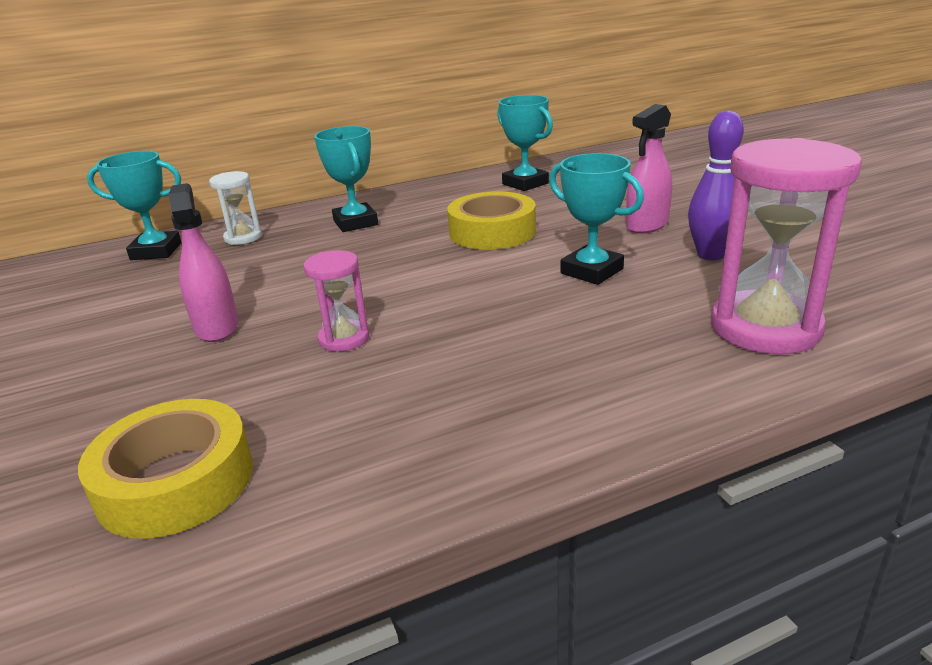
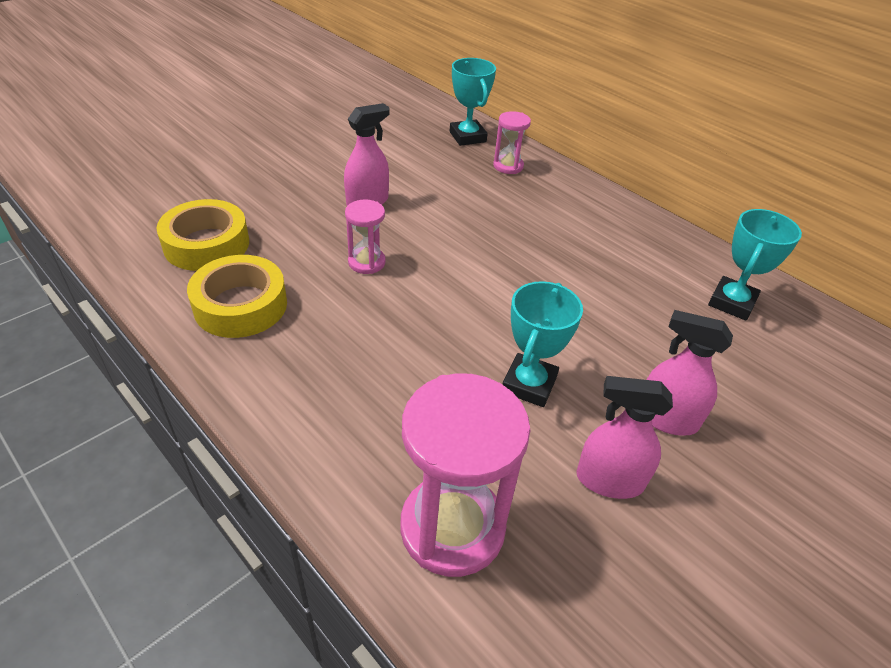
camera: 65 degrees right, 15 degrees up
(243, 237) = (508, 166): white hourglass -> pink hourglass
(355, 223) = (565, 214): turquoise trophy -> none
(492, 232) = (587, 301): yellow tape -> yellow tape (240, 305)
(710, 255) = (609, 480): purple bowling pin -> pink spray bottle

